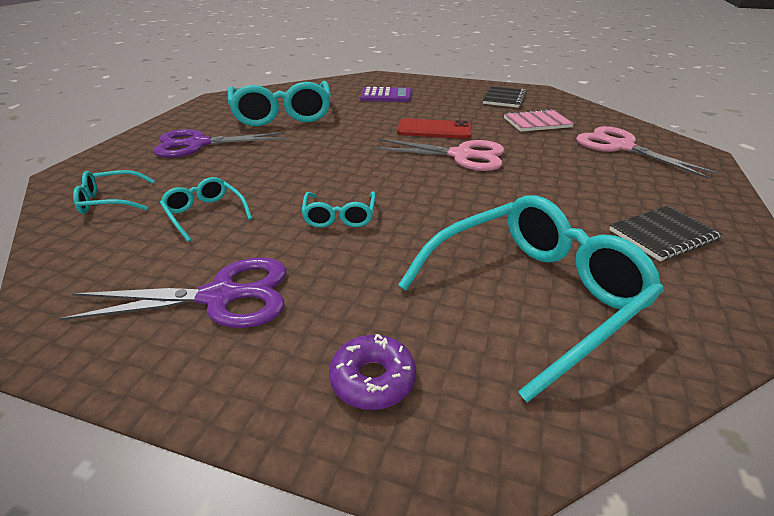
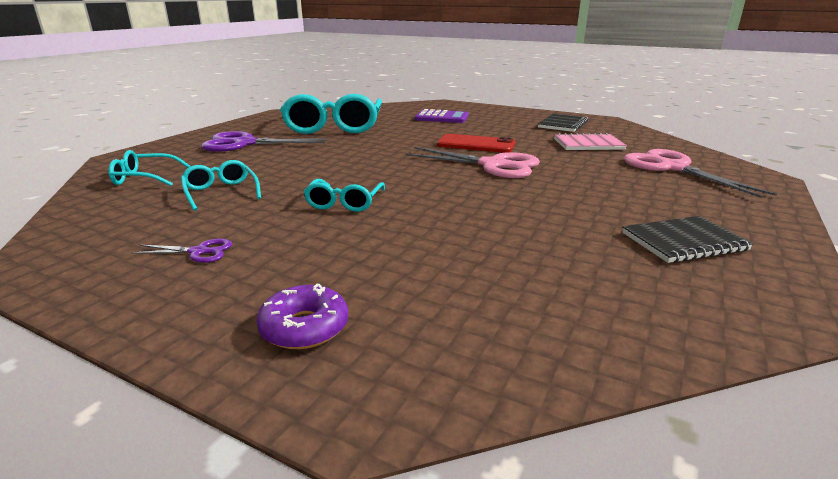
camera: 10 degrees right, 10 degrees down
(220, 296) = (199, 252): purple scissors -> purple scissors, size x0.46
(532, 296) = (507, 278): turquoise glasses -> none

